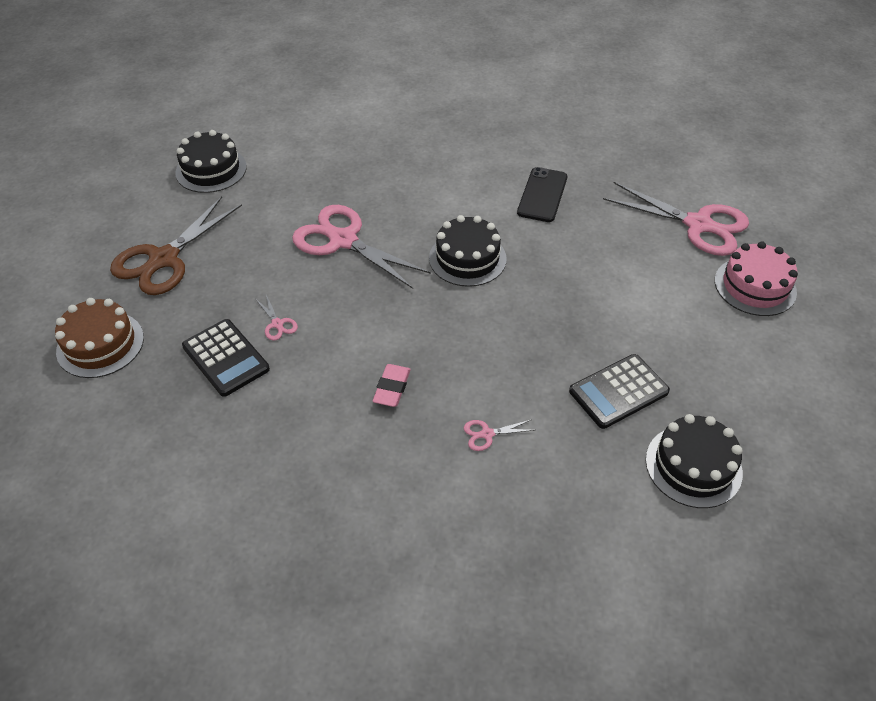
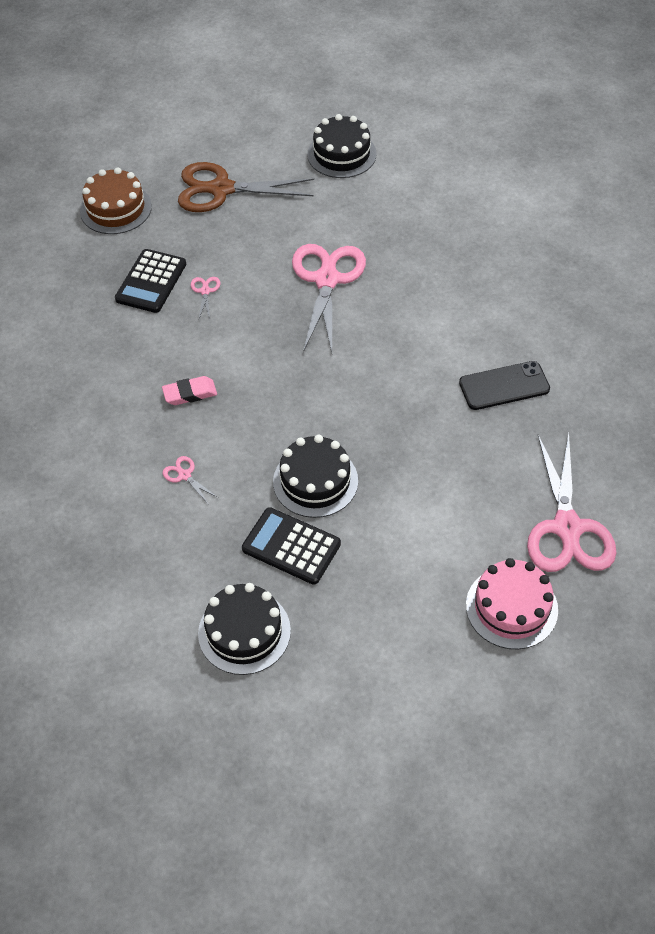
camera: 60 degrees right, 5 degrees up
(277, 324) = (205, 291): pink scissors -> pink scissors turned 150 degrees clockwise
(467, 258) = (372, 371): black cake -> black cake (315, 481)

